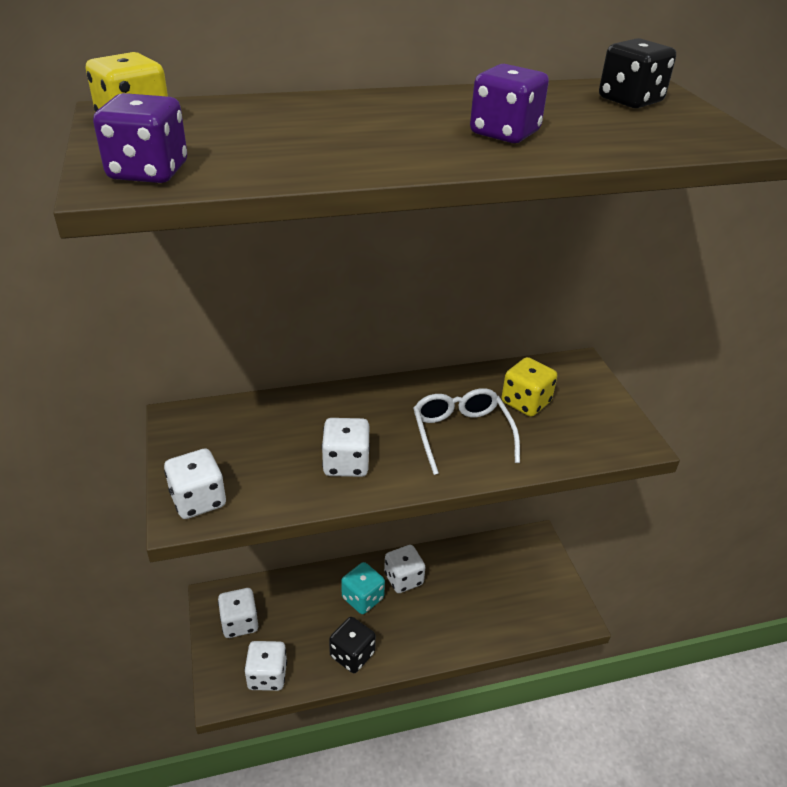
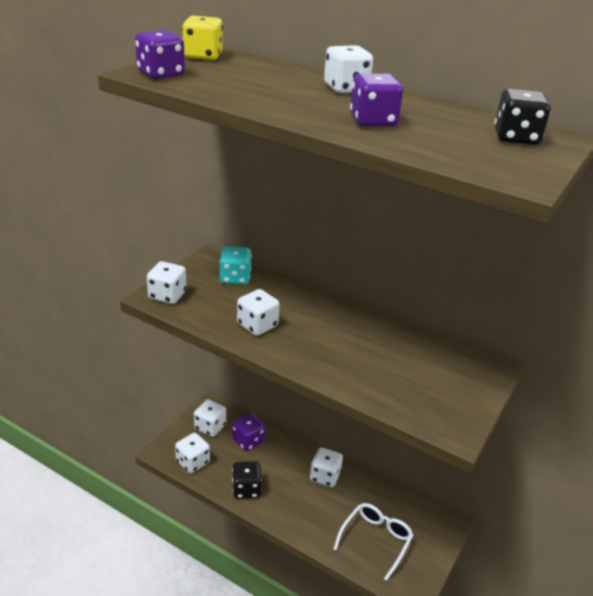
camera: 45 degrees right, 5 degrees down
(295, 604) = (248, 441): none -> purple dice
(362, 598) = (288, 467): turquoise dice -> turquoise dice (235, 278)
(389, 105) = (346, 88): none -> white dice
(461, 434) = (343, 353): white glasses -> white glasses (376, 540)
(525, 402) = (414, 364): yellow dice -> none

